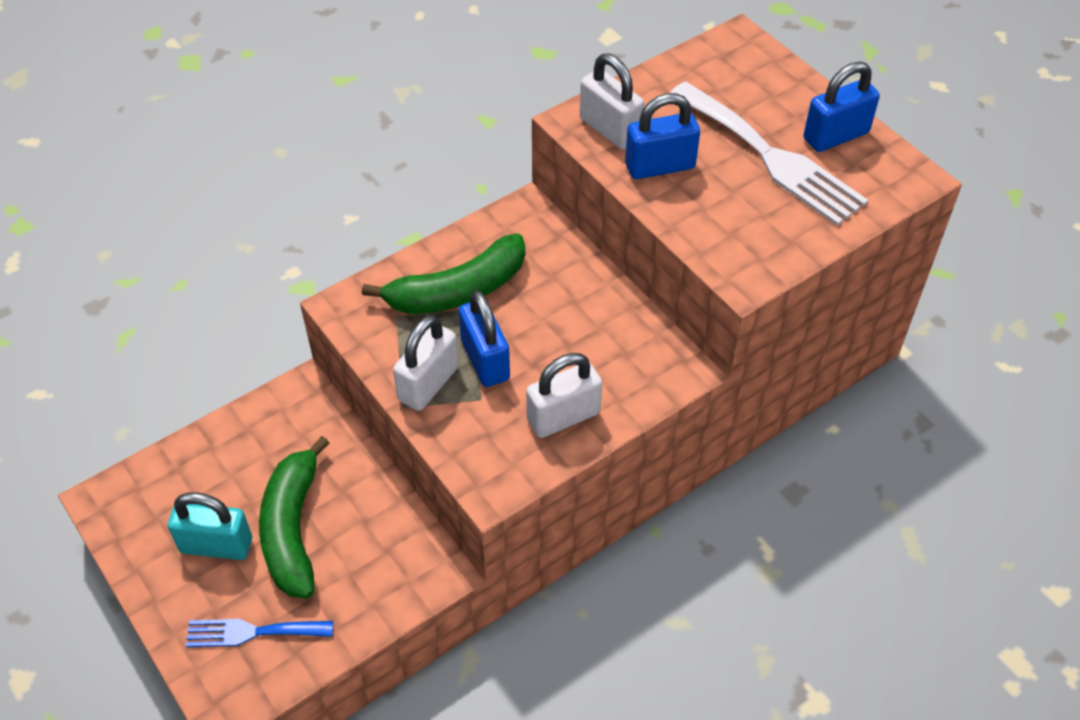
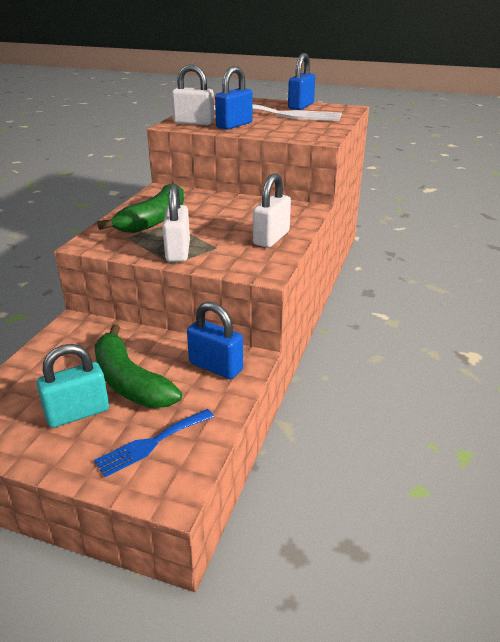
camera: 35 degrees left, 20 degrees down
(485, 360) = (201, 235): blue padlock -> blue padlock (215, 367)

